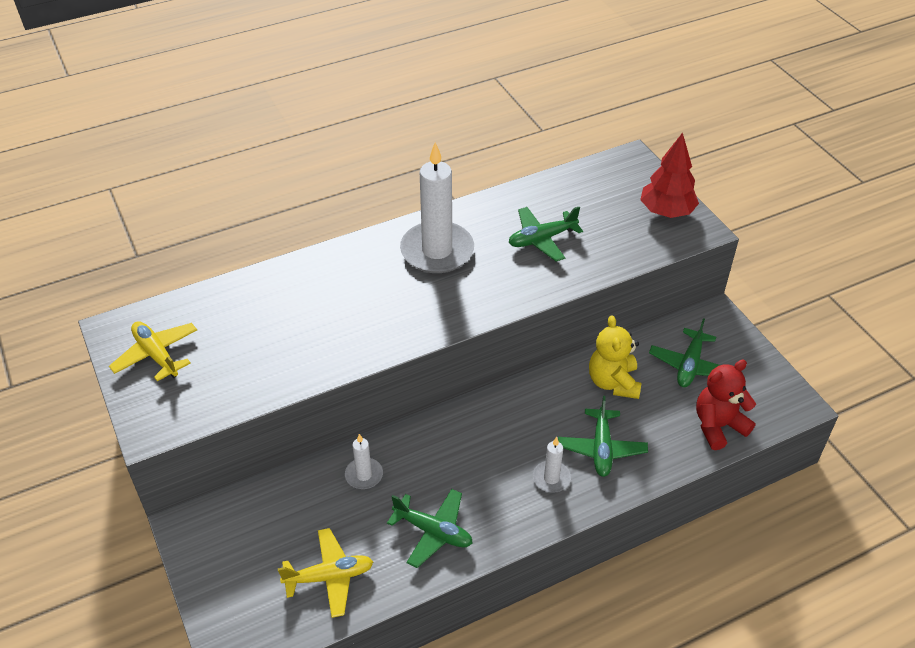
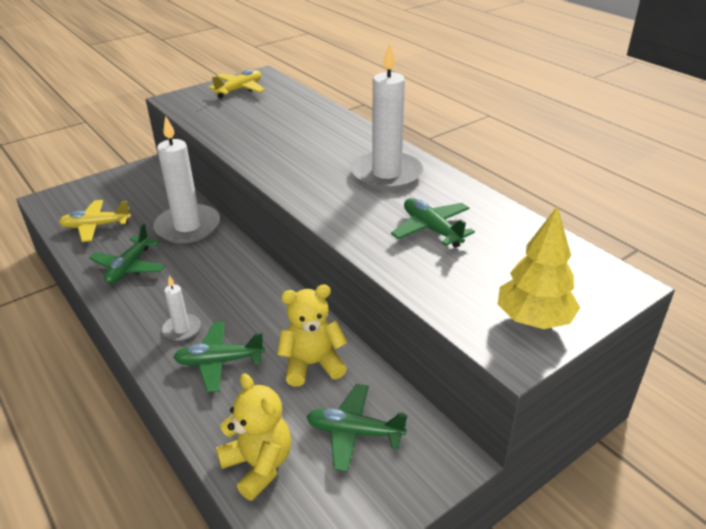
camera: 80 degrees right, 10 degrees down
(329, 577) = (96, 226): yellow plane -> yellow plane turned 105 degrees clockwise
(364, 475) = (188, 227): white candle -> white candle, size x2.11
(666, 211) = (534, 319): red tree -> yellow tree
(718, 426) = (258, 465): red teddy bear -> yellow teddy bear

